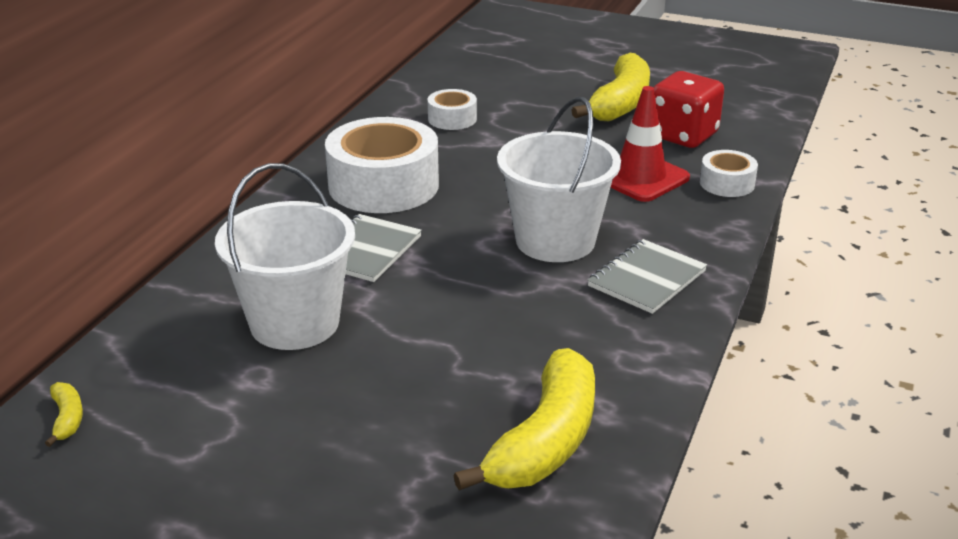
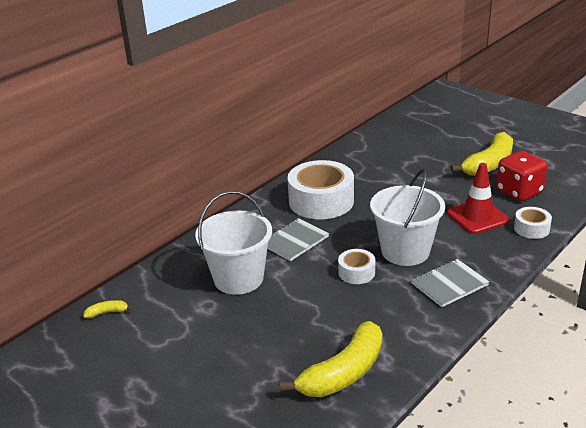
camera: 20 degrees right, 0 degrees up
(67, 419) = (107, 312): yellow banana -> yellow banana turned 105 degrees counterclockwise
(452, 119) = (379, 162): white tape -> white tape (356, 272)

